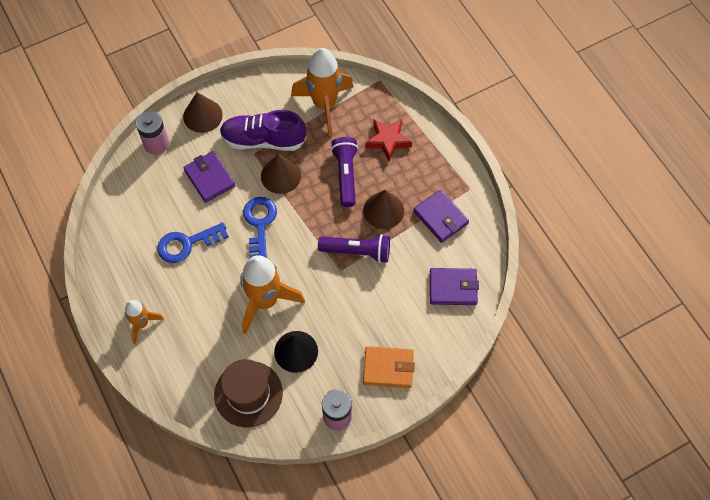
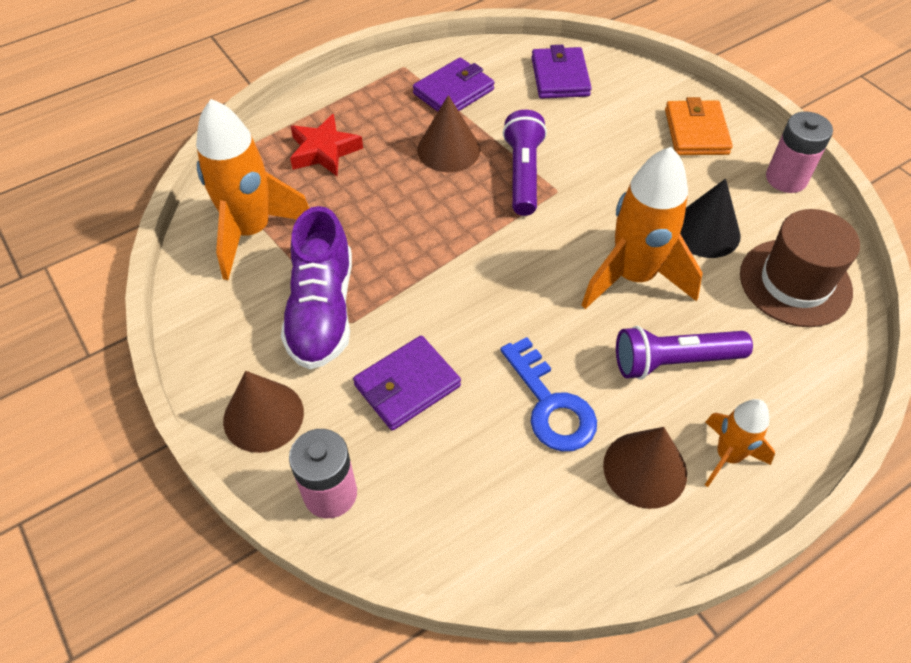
camera: 95 degrees left, 10 degrees down
(260, 224) = (492, 299): blue key -> none
(281, 175) = (395, 279): brown cone -> brown cone (645, 469)
(346, 175) = (389, 195): purple flashlight -> purple flashlight (674, 361)

